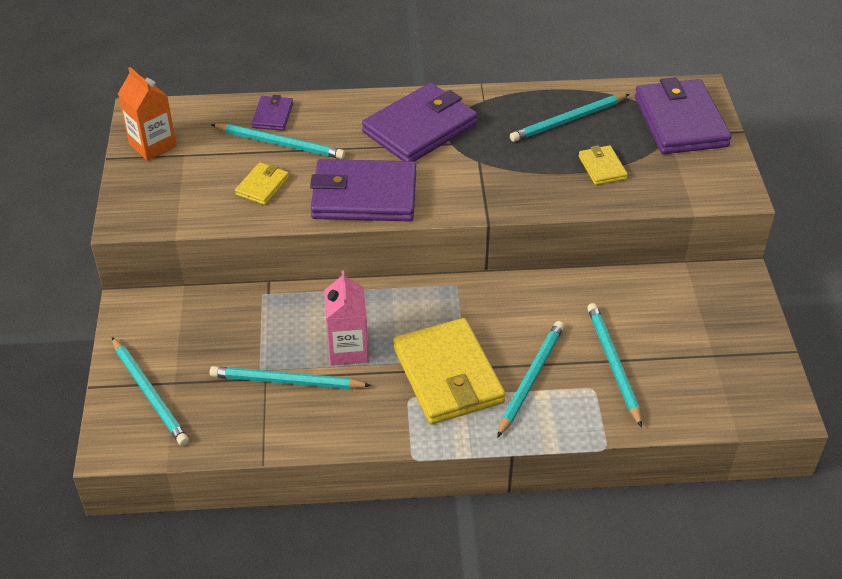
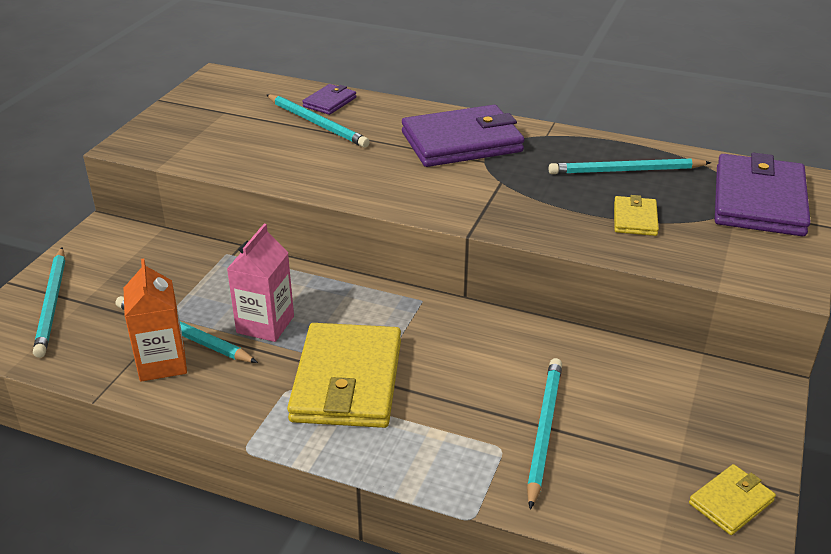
camera: 25 degrees right, 10 degrees down
(153, 145) = (205, 99): orange carton -> orange carton (162, 363)
(262, 186) = (271, 150): yellow wallet -> yellow wallet (731, 502)
(364, 196) = (359, 181): purple wallet -> none
(530, 379) = (435, 414): turquoise pencil -> none

